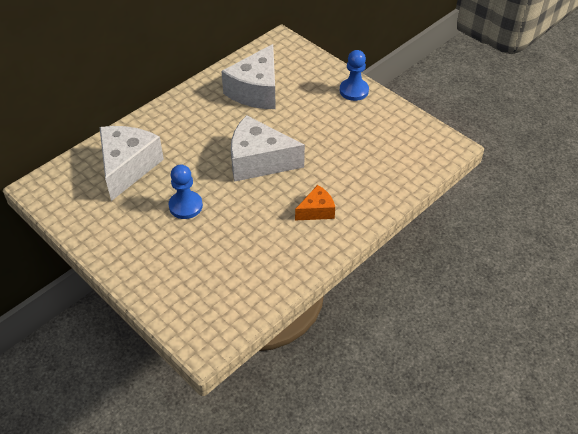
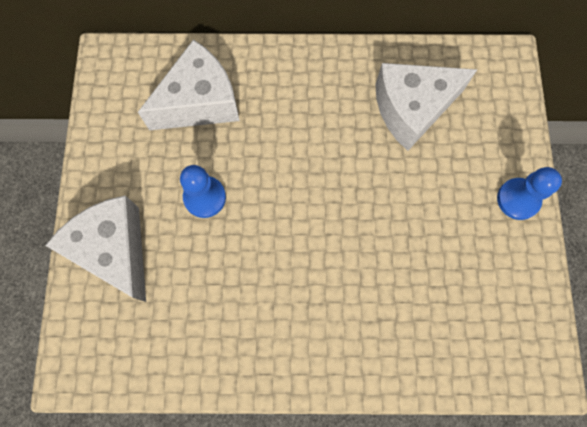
camera: 45 degrees right, 25 degrees up
(259, 161) = (323, 205): white cheese -> white cheese (114, 250)
(317, 211) = (316, 321): orange cheese -> none

